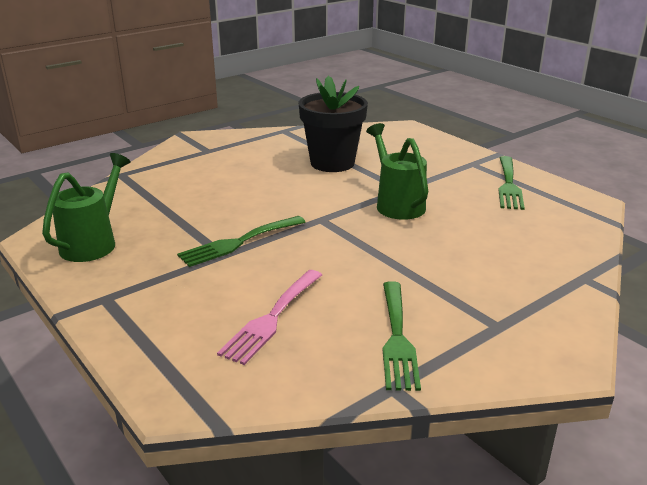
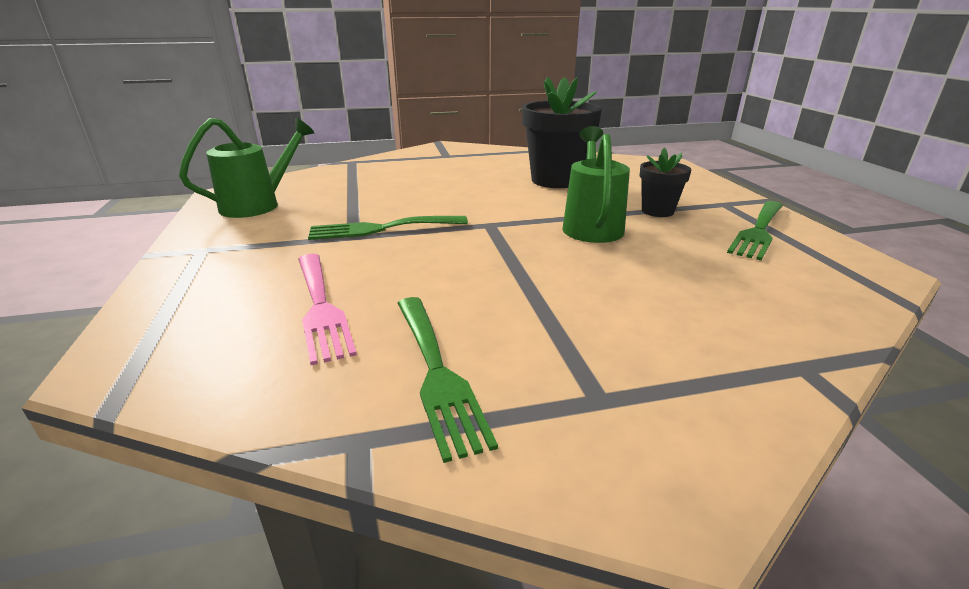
camera: 25 degrees right, 0 degrees up
(272, 318) = (321, 307): pink fork -> pink fork turned 75 degrees counterclockwise
(397, 338) = (437, 373): green fork -> green fork turned 45 degrees counterclockwise
(432, 180) = (657, 211): none -> black flower pot

